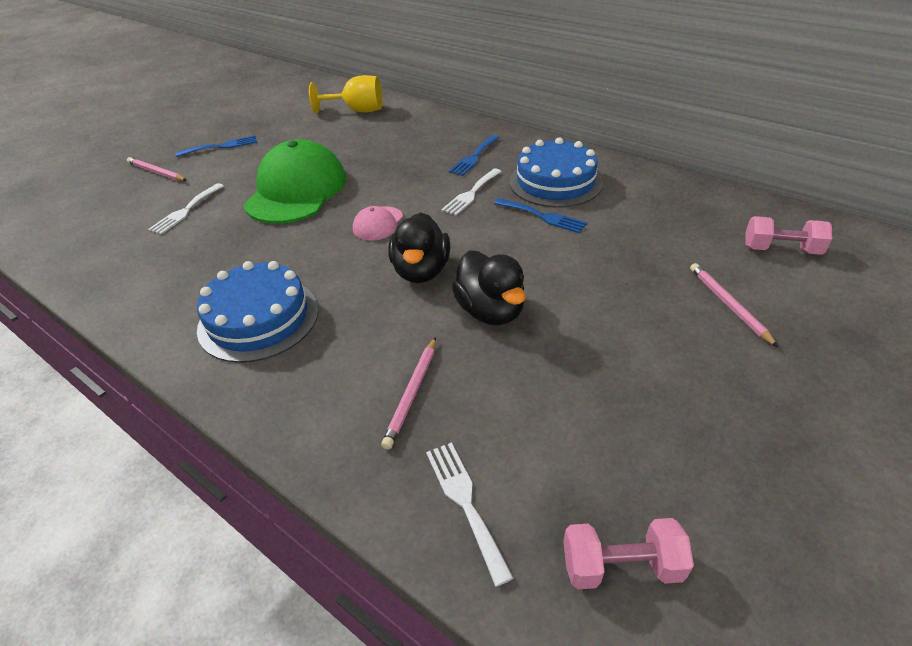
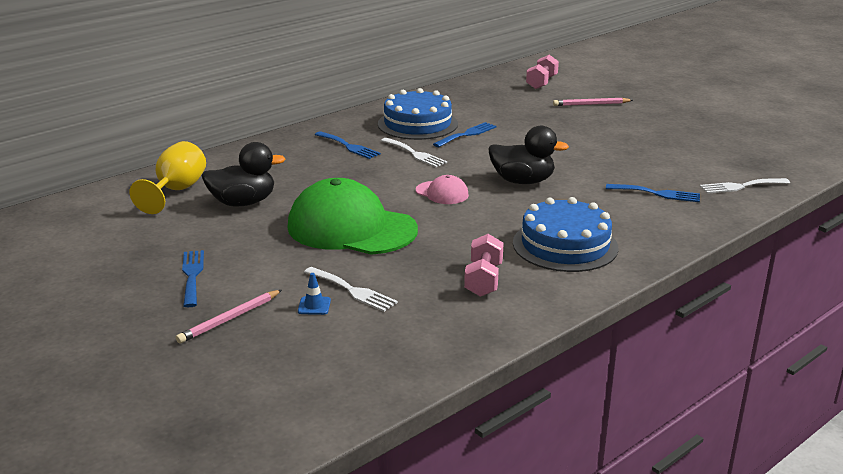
camera: 80 degrees left, 15 degrees down
(166, 199) = (314, 306): none -> blue traffic cone
(412, 393) = (657, 193): pink pencil -> blue fork
(490, 311) = (579, 164): black duck -> black duck (243, 203)
(621, 566) = (772, 158): pink dumbbell -> pink dumbbell (483, 280)

